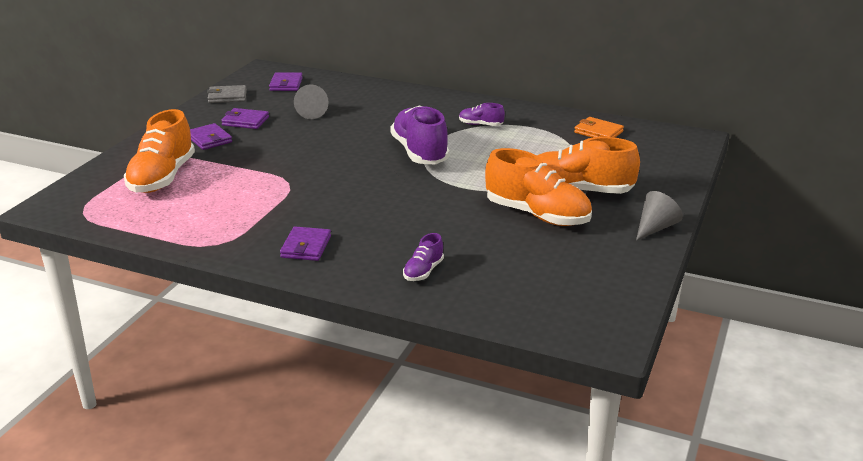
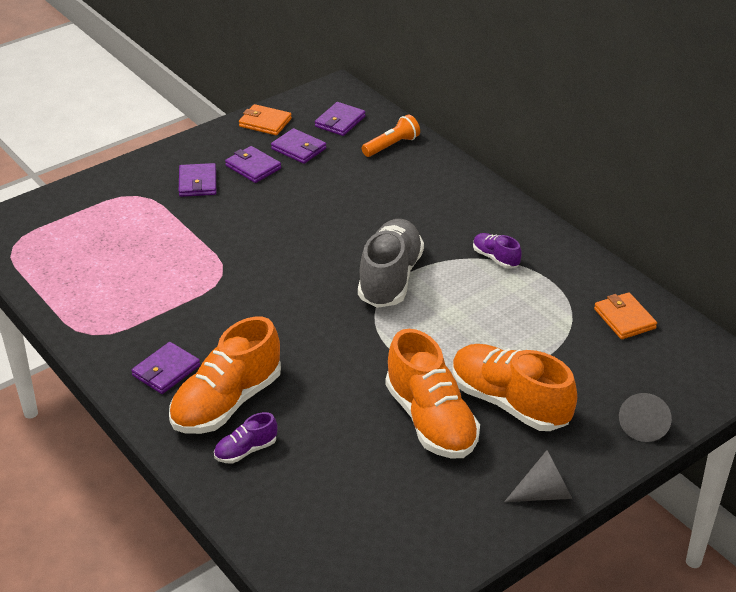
camera: 30 degrees right, 10 degrees up
(162, 178) = (113, 223): orange shoe -> orange shoe (227, 402)
(227, 97) = (265, 122): grey wallet -> orange wallet
(270, 104) = (298, 149): none -> purple wallet
(311, 113) = (329, 176): grey cone -> grey cone (644, 425)
(339, 88) = (391, 145): none -> orange flashlight
(420, 152) = (390, 278): purple shoe -> grey shoe

